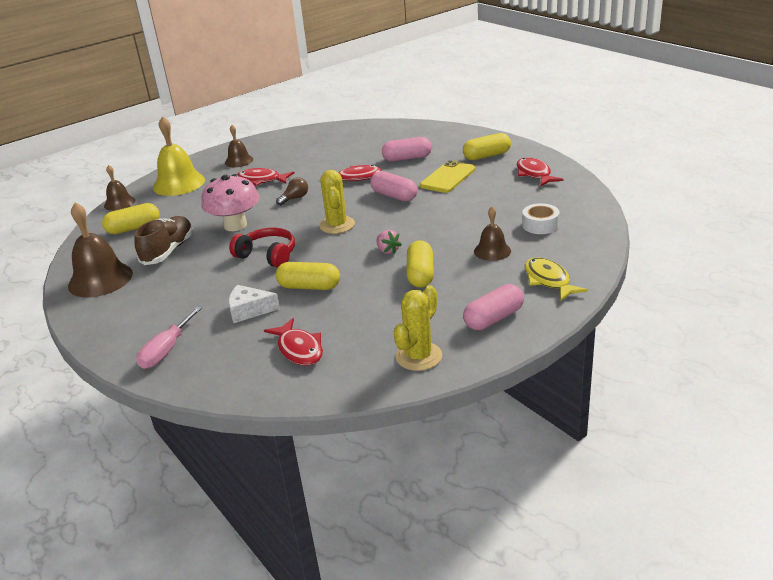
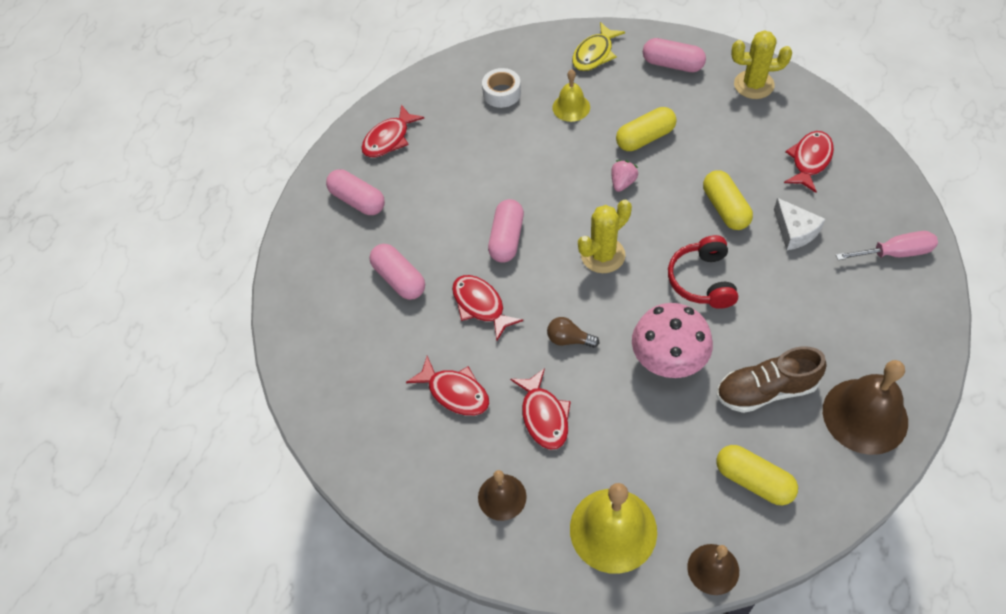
camera: 120 degrees left, 25 degrees up
(311, 160) = (455, 392): none -> red fish
(448, 177) = (434, 211): yellow phone -> none
(487, 156) = (357, 200): yellow capsule -> pink capsule
(492, 251) = (571, 107): brown bell -> yellow bell

